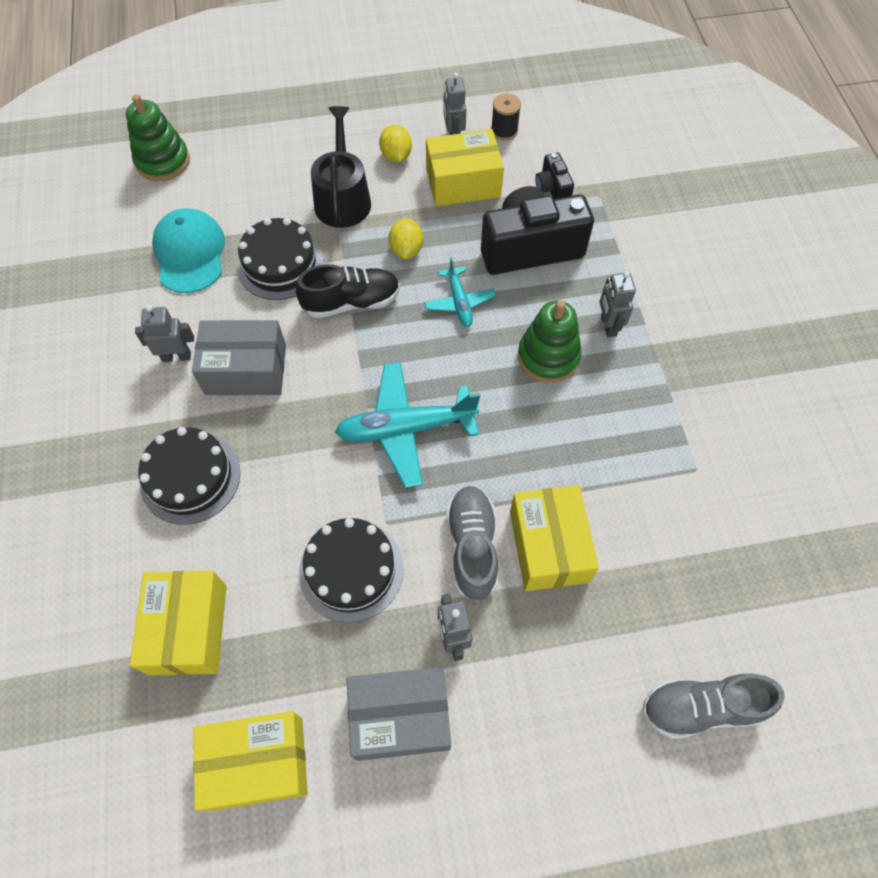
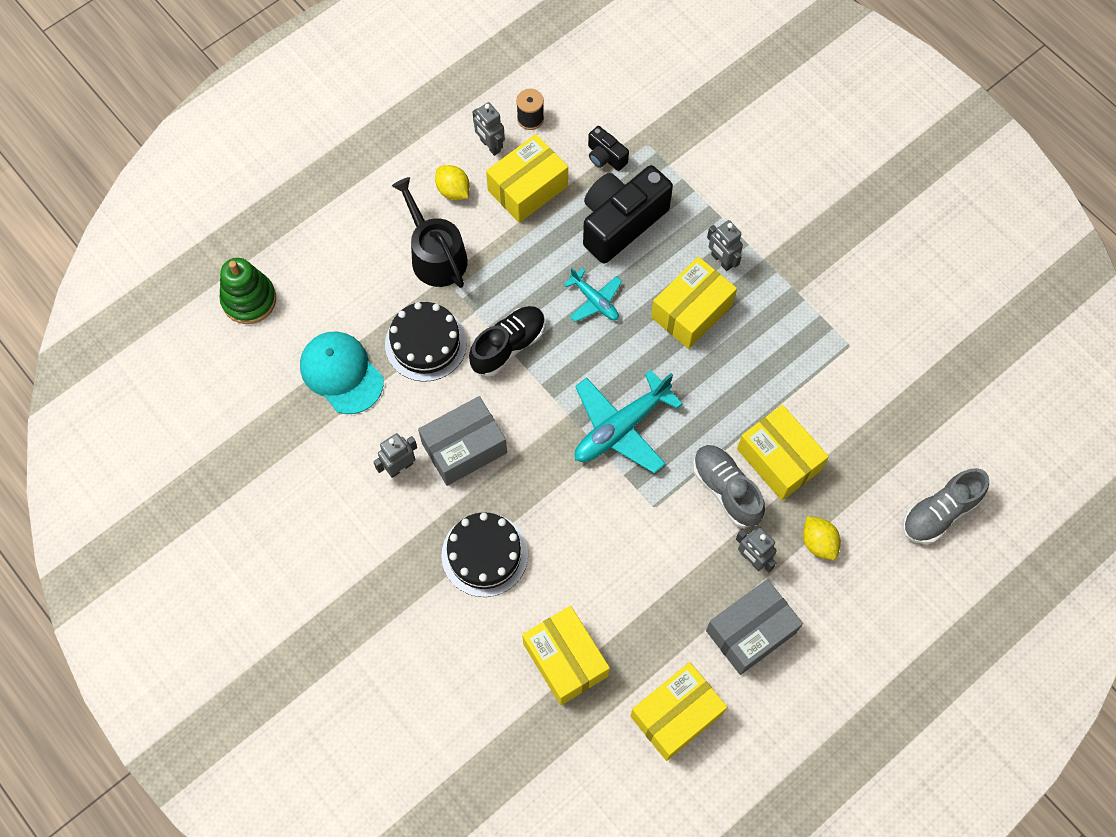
camera: 30 degrees left, 5 degrees up
(351, 570) = (652, 554): black cake -> none
(406, 250) = (521, 276): yellow lemon -> yellow lemon (818, 542)
(548, 356) = (691, 311): green stacking toy -> yellow box

